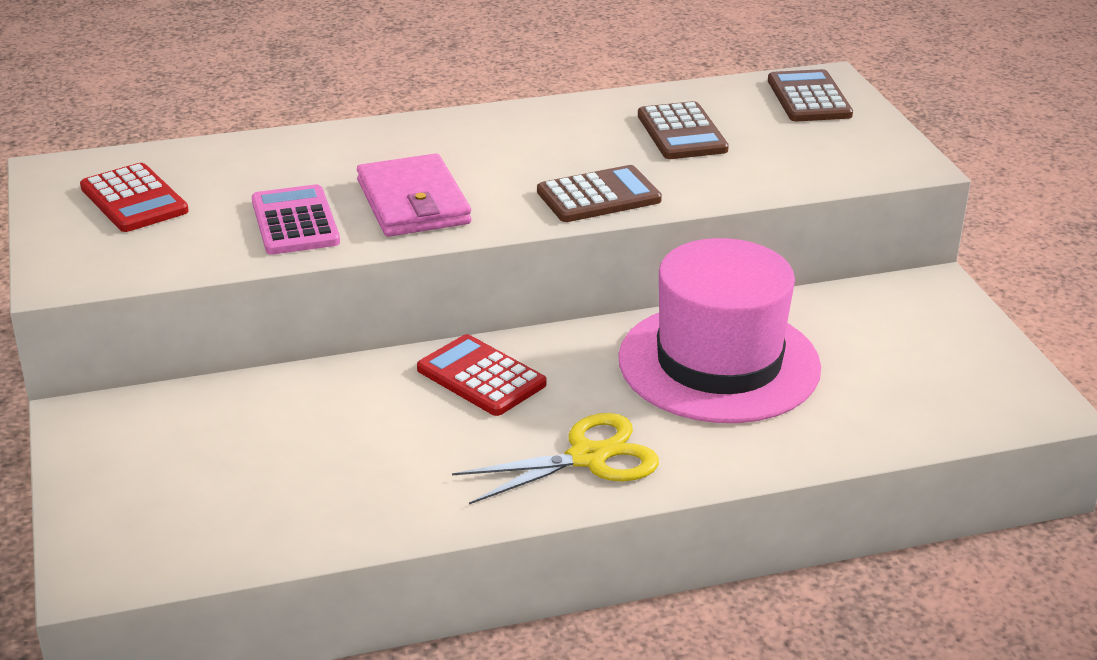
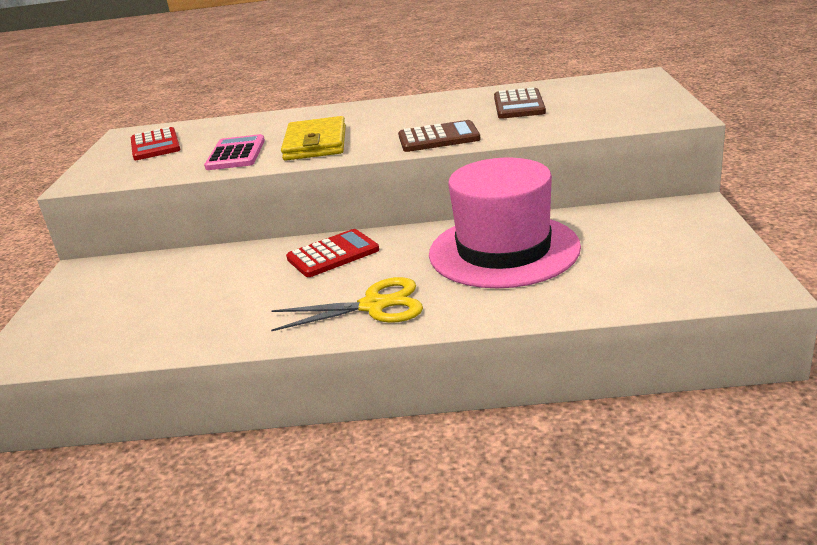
camera: 20 degrees right, 5 degrees down
(413, 202) = (315, 143): pink wallet -> yellow wallet
(481, 377) = (333, 254): red calculator -> red calculator turned 90 degrees clockwise
(809, 98) = (621, 85): brown calculator -> none

